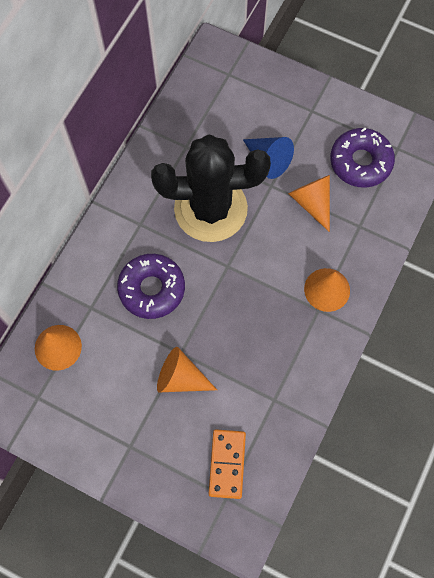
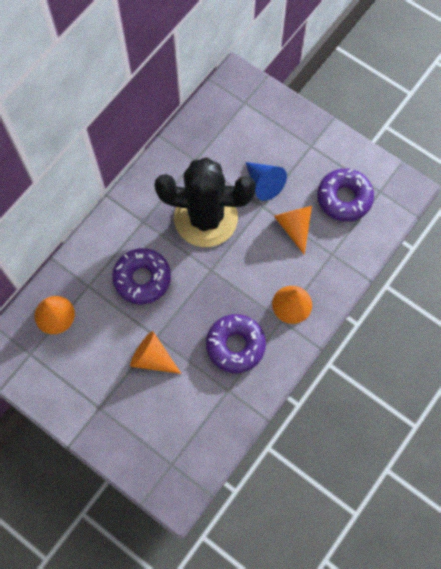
camera: 10 degrees right, 0 degrees up
(227, 464) = (177, 437): orange domino -> none
(272, 347) = (235, 345): none -> purple donut

